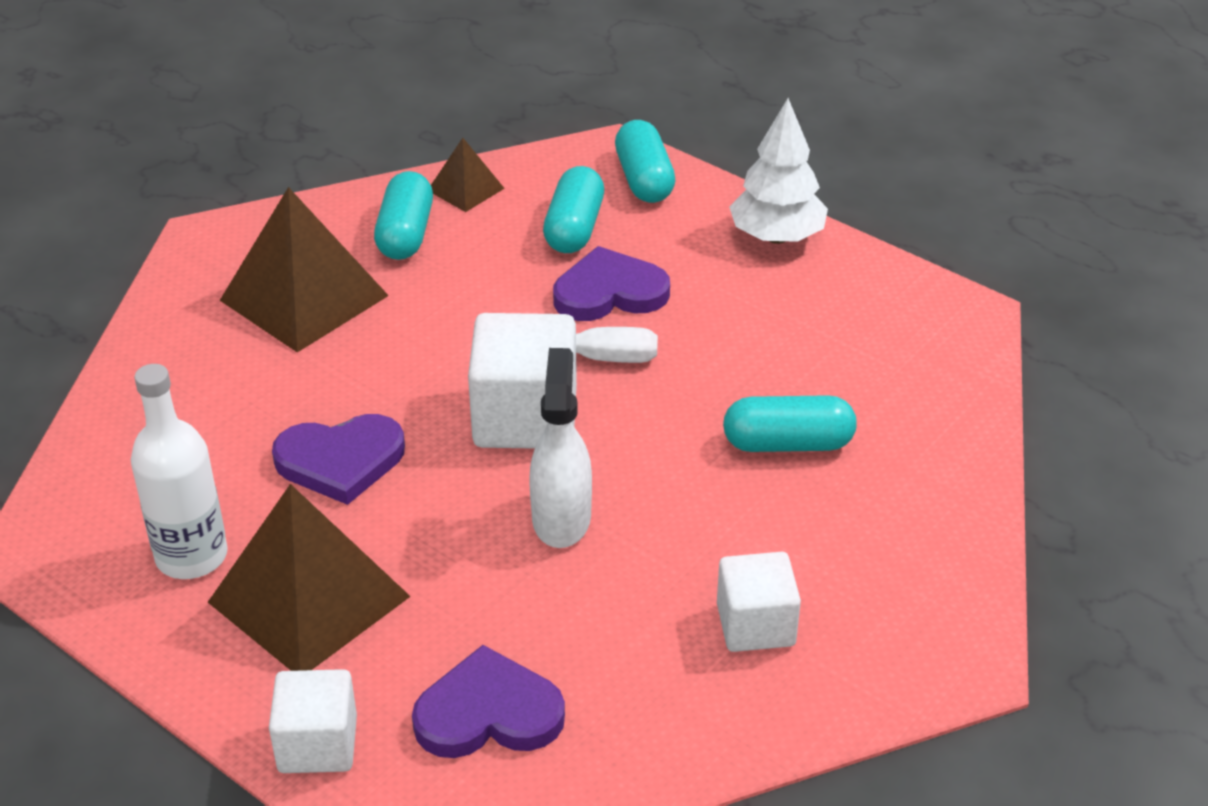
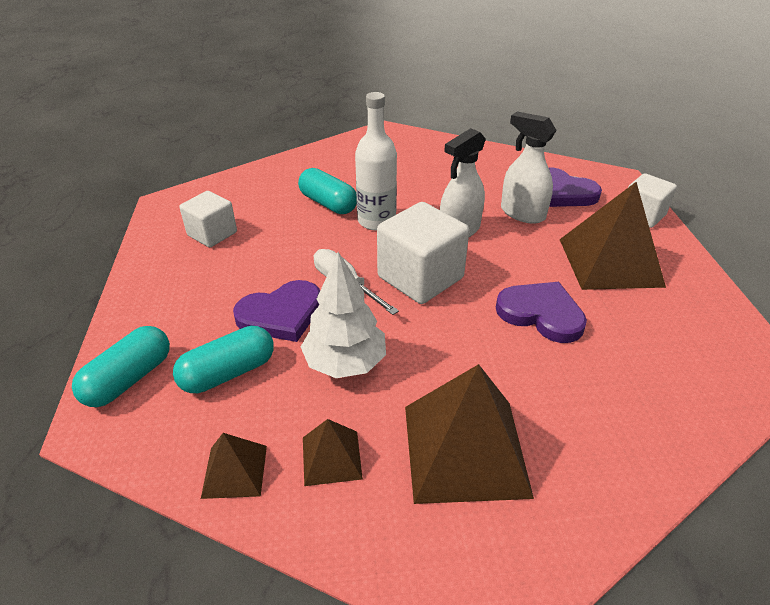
camera: 135 degrees left, 0 degrees up
(191, 556) = (664, 312): white bottle -> white bottle (376, 221)
(405, 234) = (331, 457): turquoise capsule -> brown pyramid
(508, 613) = (522, 213): none -> white spray bottle
(609, 292) = (281, 314): purple heart -> purple heart turned 60 degrees counterclockwise
(755, 625) = (433, 167): white cube -> white cube (212, 234)
(777, 237) = (151, 286): white tree -> white tree (345, 362)

